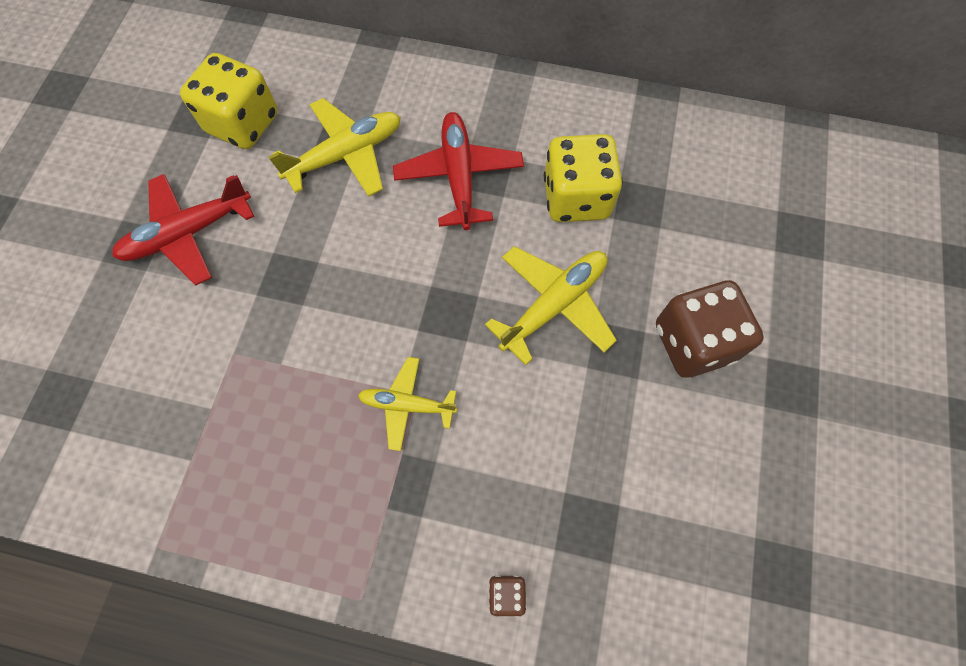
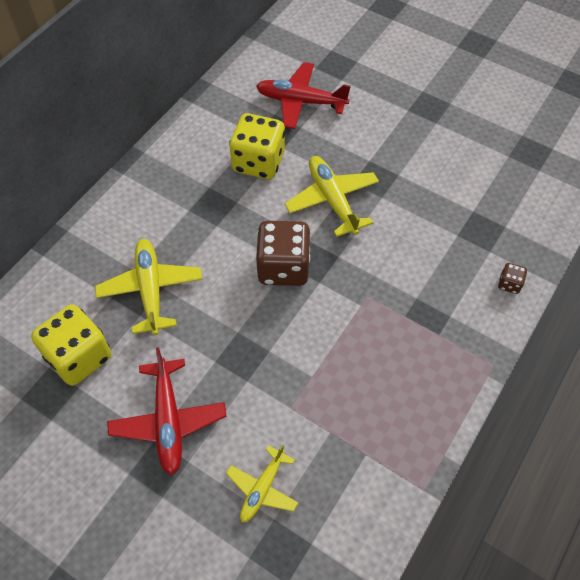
camera: 70 degrees left, 10 degrees down
(407, 405) = (372, 304): yellow plane -> yellow plane (262, 488)
(459, 176) = (207, 223): red plane -> red plane (300, 101)
(693, 342) = (385, 140): brown dice -> brown dice (283, 267)

